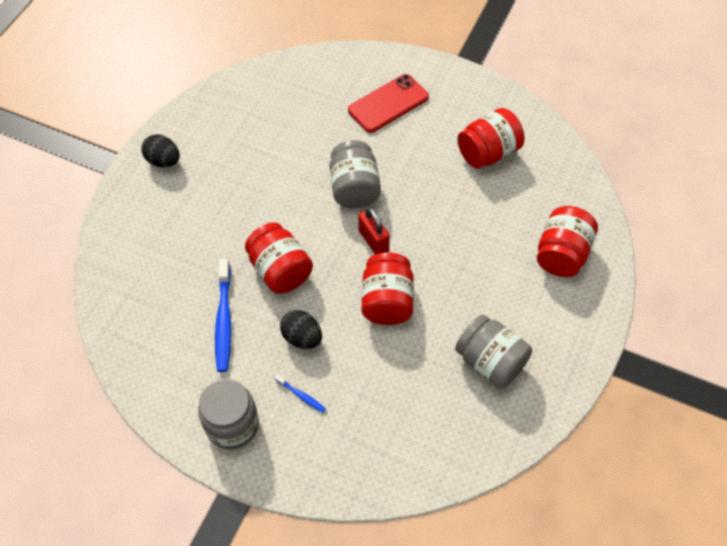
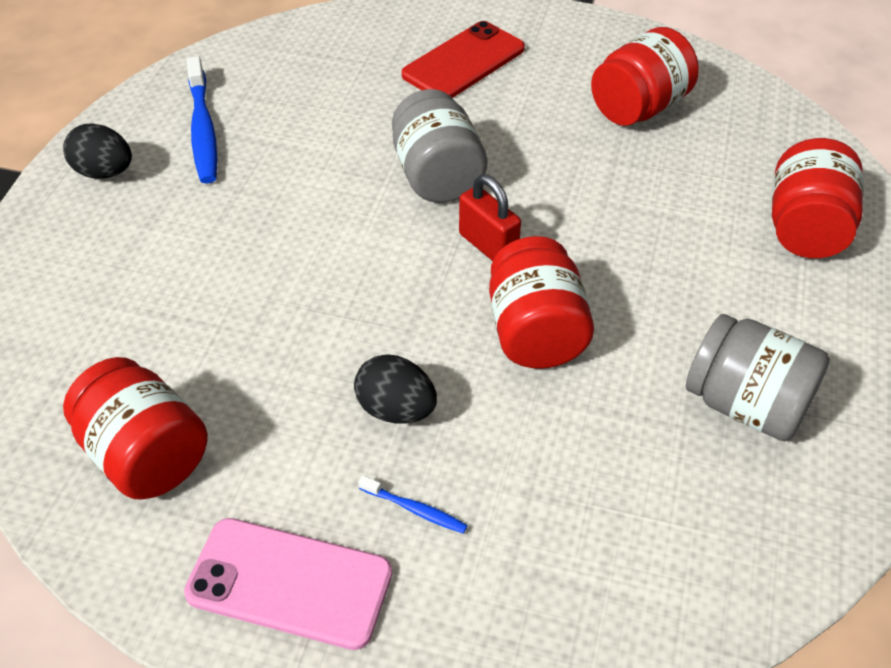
camera: 10 degrees left, 10 degrees down
(224, 320) = (245, 400): blue toothbrush -> blue toothbrush (203, 129)
(232, 425) = (289, 583): grey jar -> pink phone
(280, 270) = (335, 308): red jar -> red jar (146, 455)

